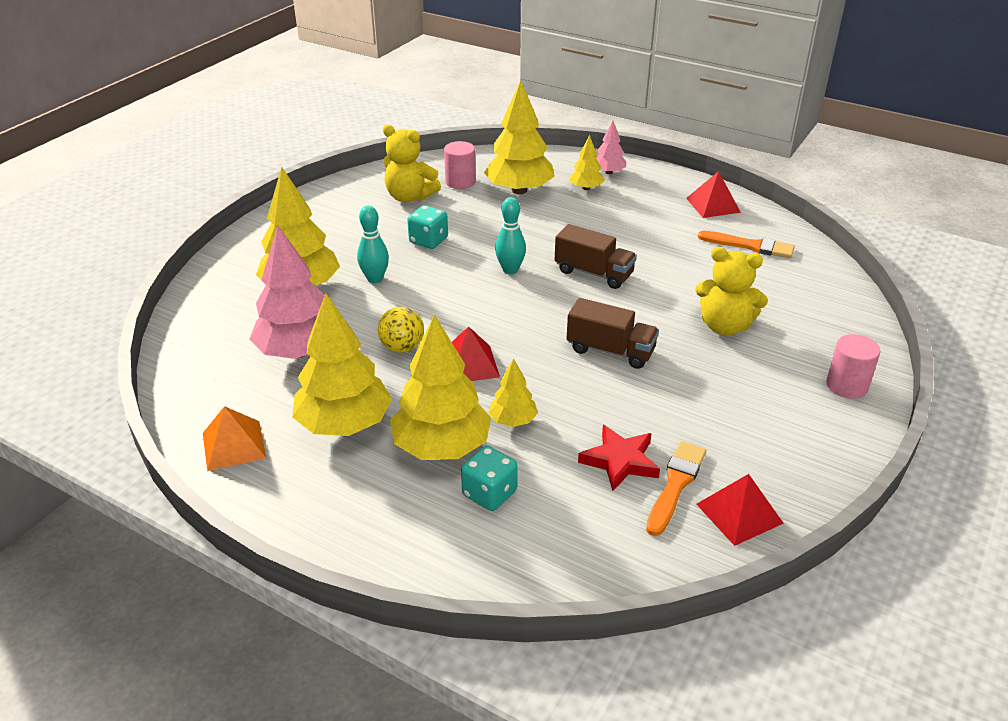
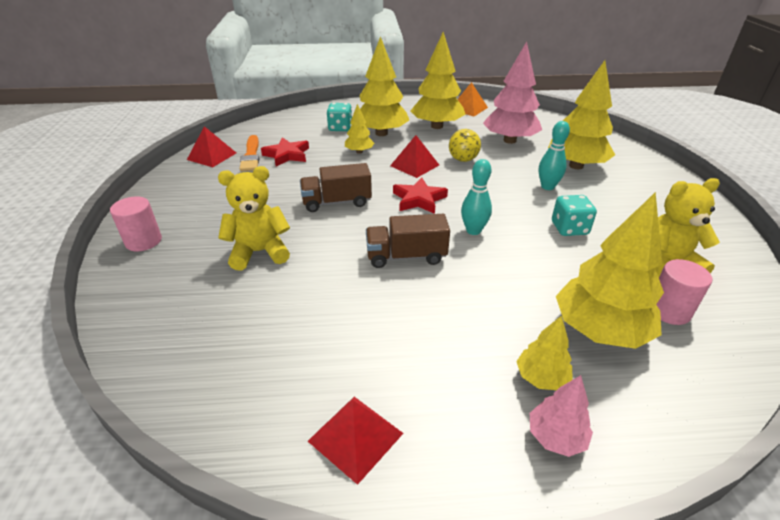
camera: 145 degrees right, 0 degrees up
(520, 318) = (419, 199): none -> red star
(750, 246) = (269, 369): orange brush -> none

